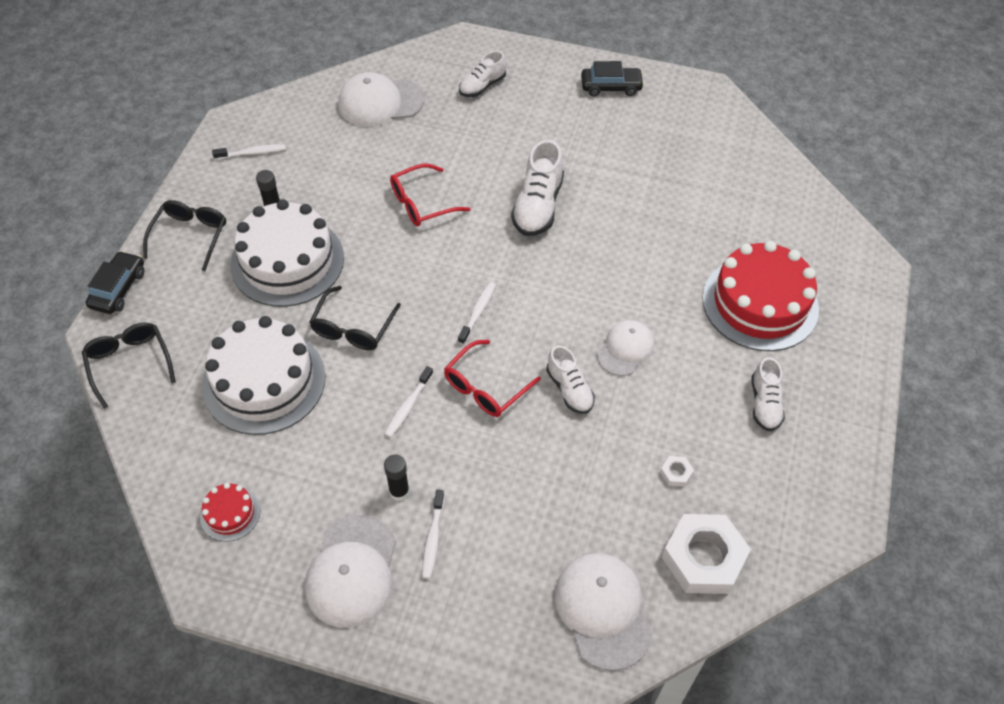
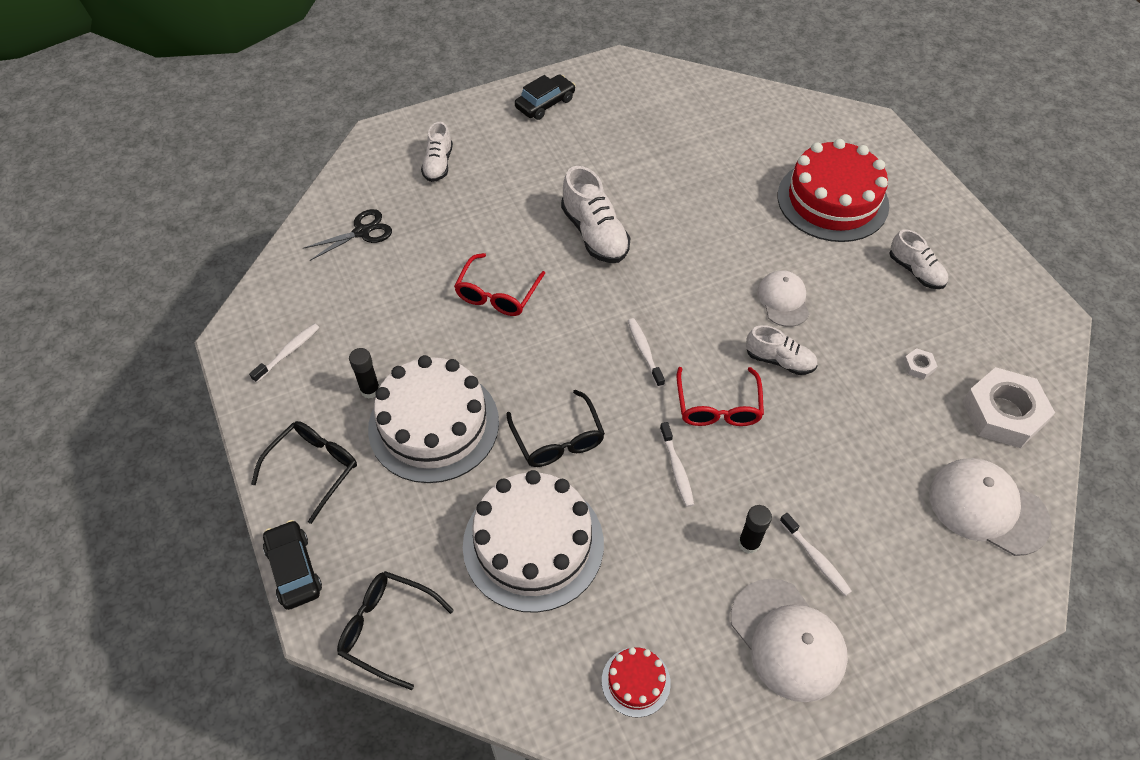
camera: 40 degrees left, 0 degrees up
(190, 237) = (313, 469): black glasses -> black glasses turned 60 degrees clockwise
(380, 102) = (362, 232): white cap -> black scissors

